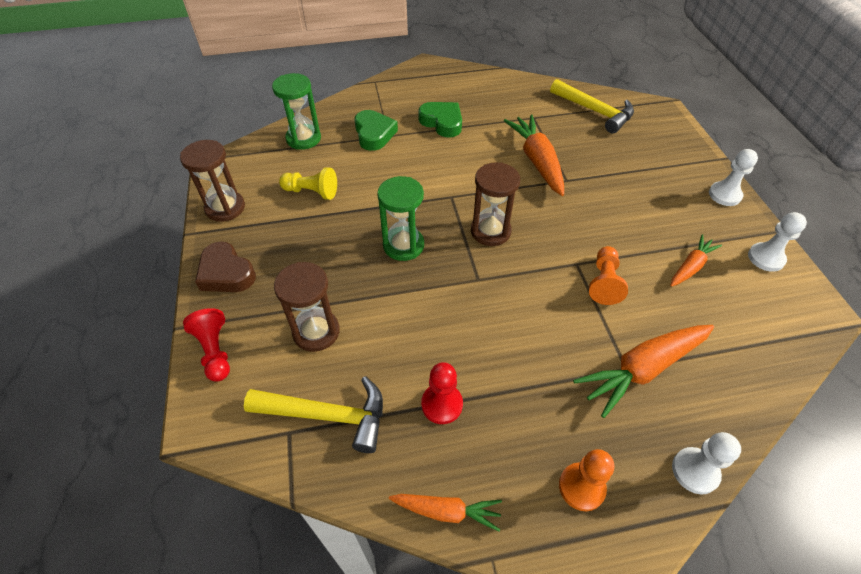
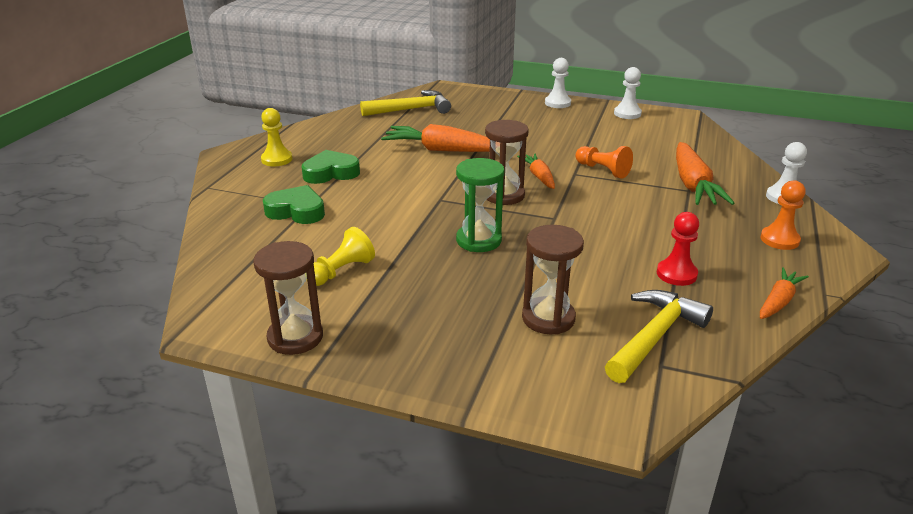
camera: 60 degrees left, 20 degrees down
(215, 351) = (523, 393): red pawn -> none
(226, 273) = (410, 360): brown heart -> none
(303, 139) = (242, 254): green hourglass -> none
(438, 89) = (277, 159): none -> yellow pawn
(691, 266) = (614, 137): orange carrot -> orange carrot (539, 176)

